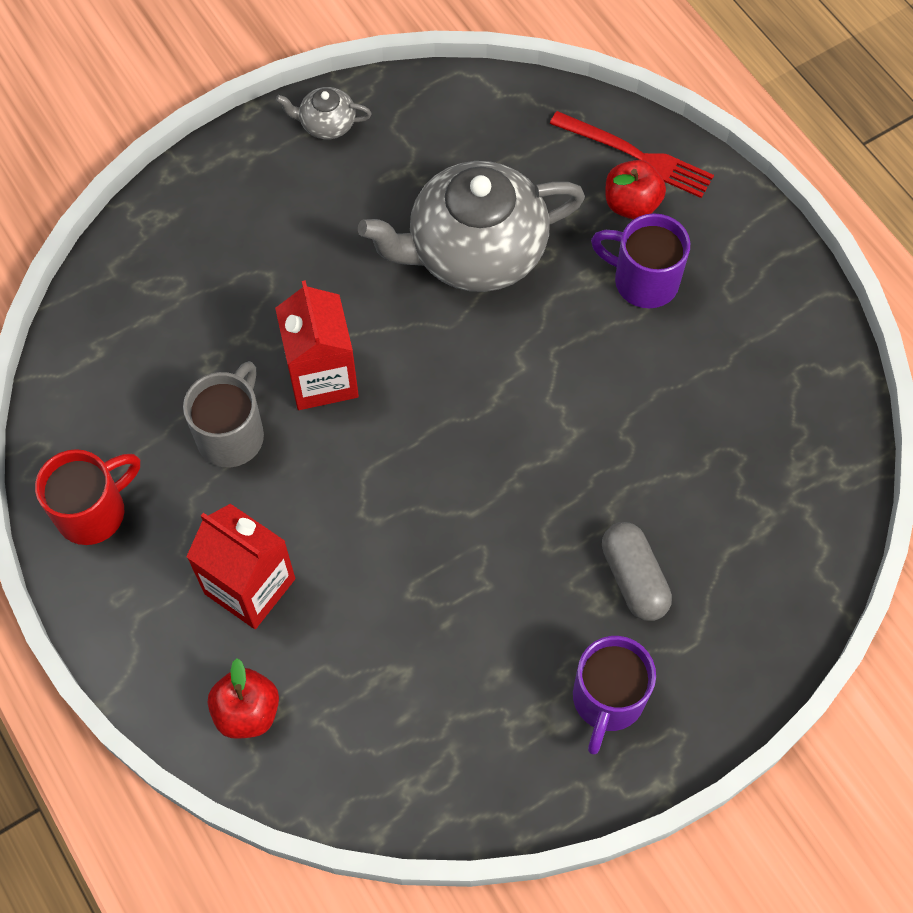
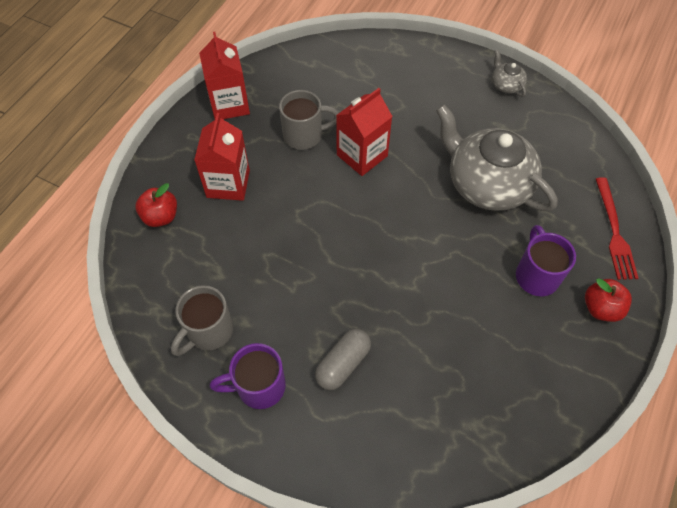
camera: 60 degrees right, 5 degrees down
(94, 512) = (229, 104): red mug -> red carton
(487, 728) = (208, 331): none -> grey mug
(631, 204) = (580, 245): red apple -> red apple (601, 308)

